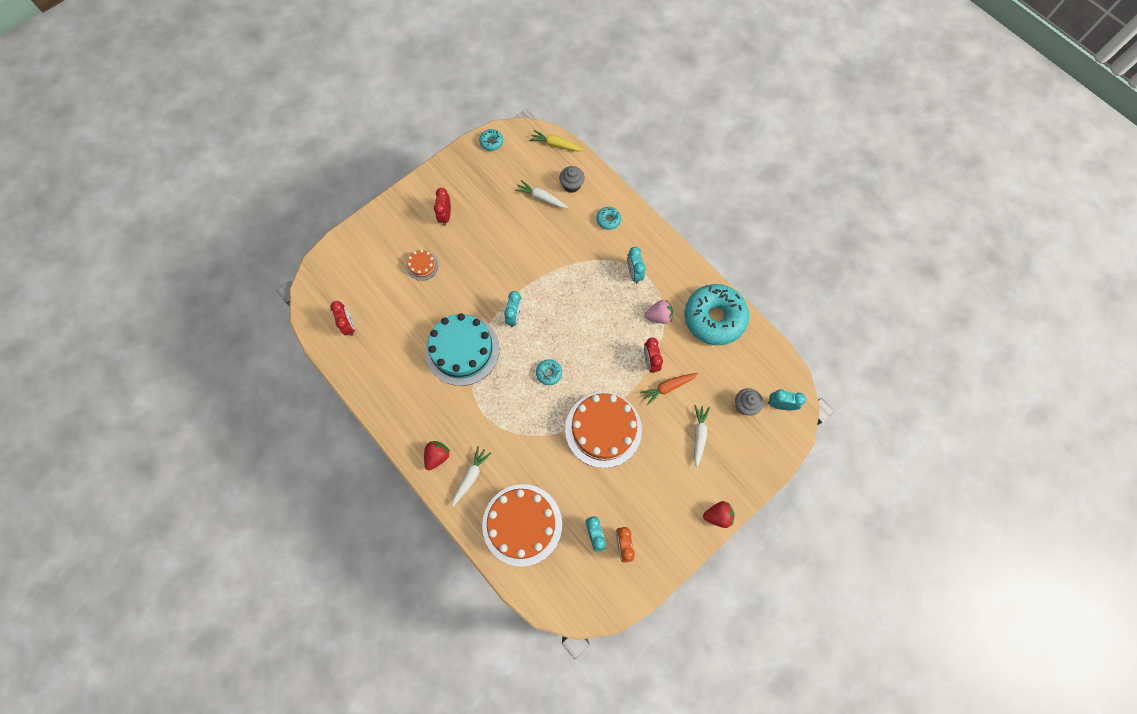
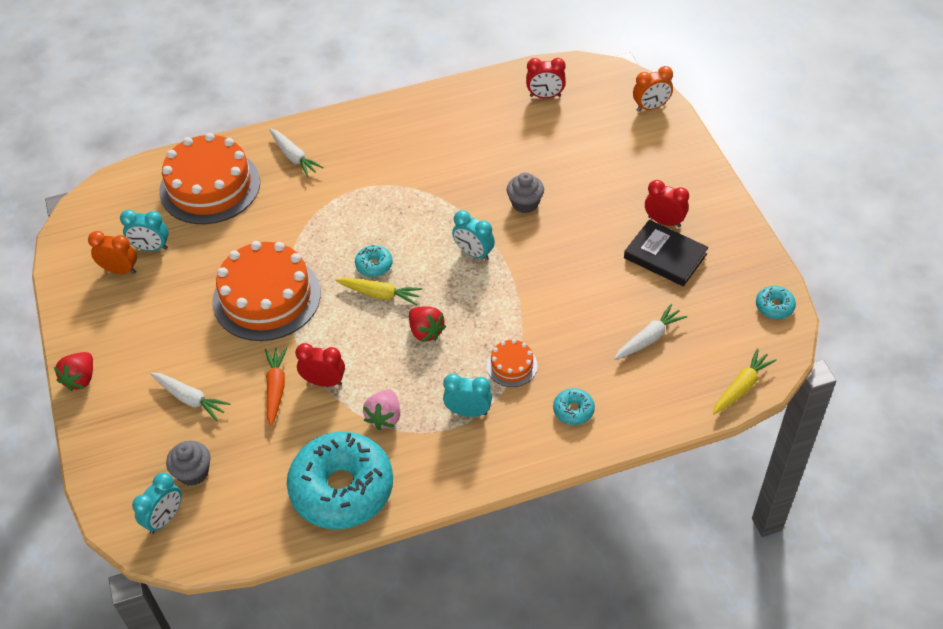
camera: 115 degrees right, 20 degrees down
(340, 254) = (651, 107): none -> orange clock
(422, 266) = (596, 180): orange cake -> orange cake (512, 365)
(437, 456) = (336, 135): red strawberry -> red strawberry (426, 331)
(462, 350) = (455, 189): turquoise cake -> none
(474, 207) = (665, 256): none -> black book
(571, 185) = (657, 383): grey cupcake -> grey cupcake (525, 203)
(571, 359) = (380, 294): none -> yellow carrot

